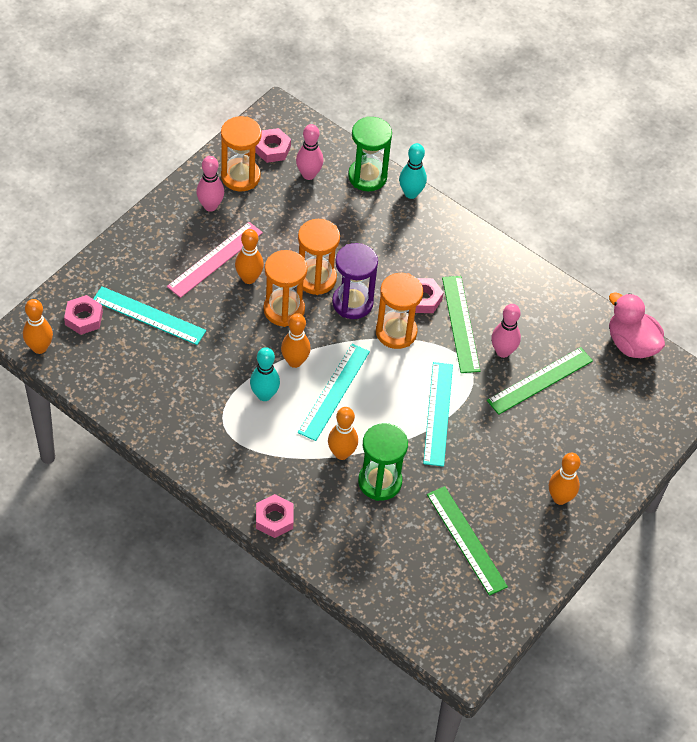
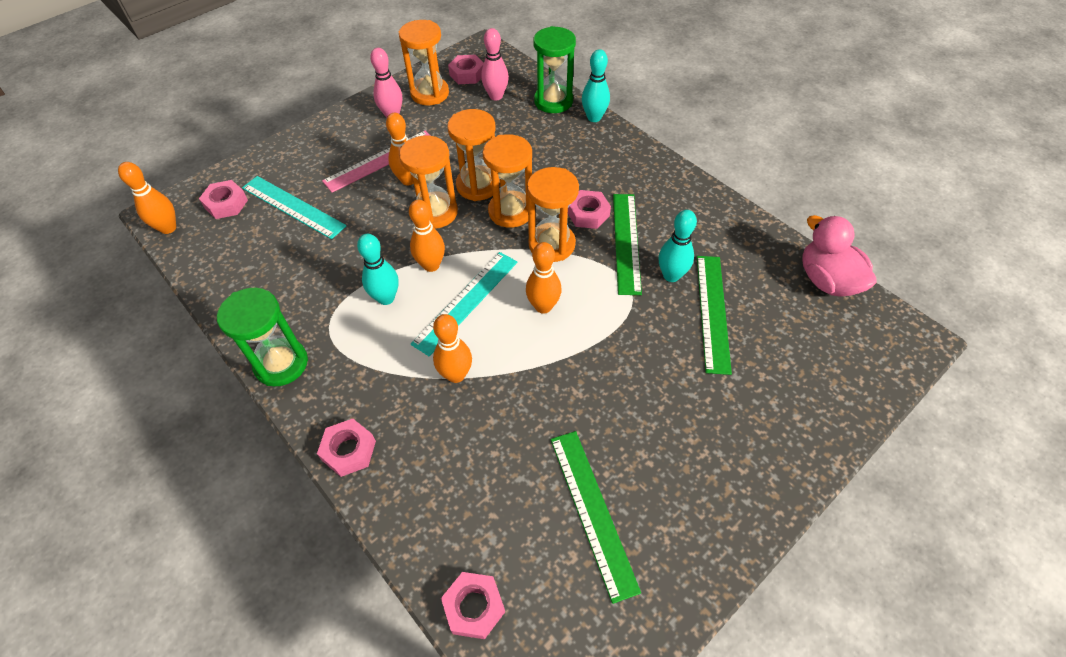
camera: 15 degrees right, 0 degrees up
(352, 303) = (510, 211): purple hourglass -> orange hourglass
(380, 482) = (494, 416): green hourglass -> green hourglass (281, 364)
(395, 609) = (474, 607): none -> pink nut
(438, 413) = (583, 338): turquoise ruler -> none
(503, 351) = (671, 275): pink bowling pin -> turquoise bowling pin
(540, 380) = (712, 312): green ruler -> green ruler turned 60 degrees counterclockwise
(560, 498) = (727, 465): orange bowling pin -> orange bowling pin (543, 306)

